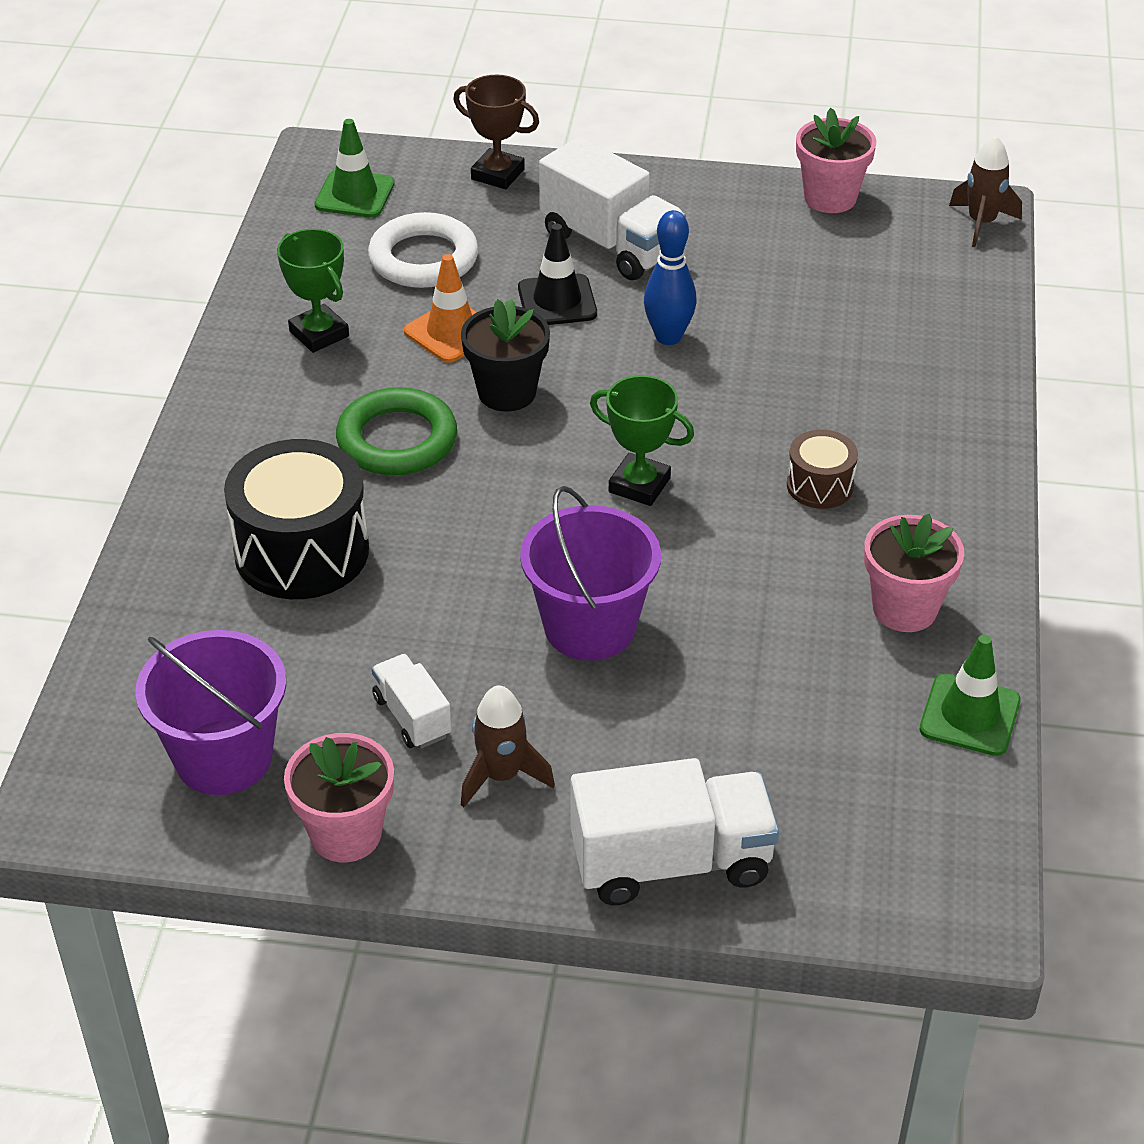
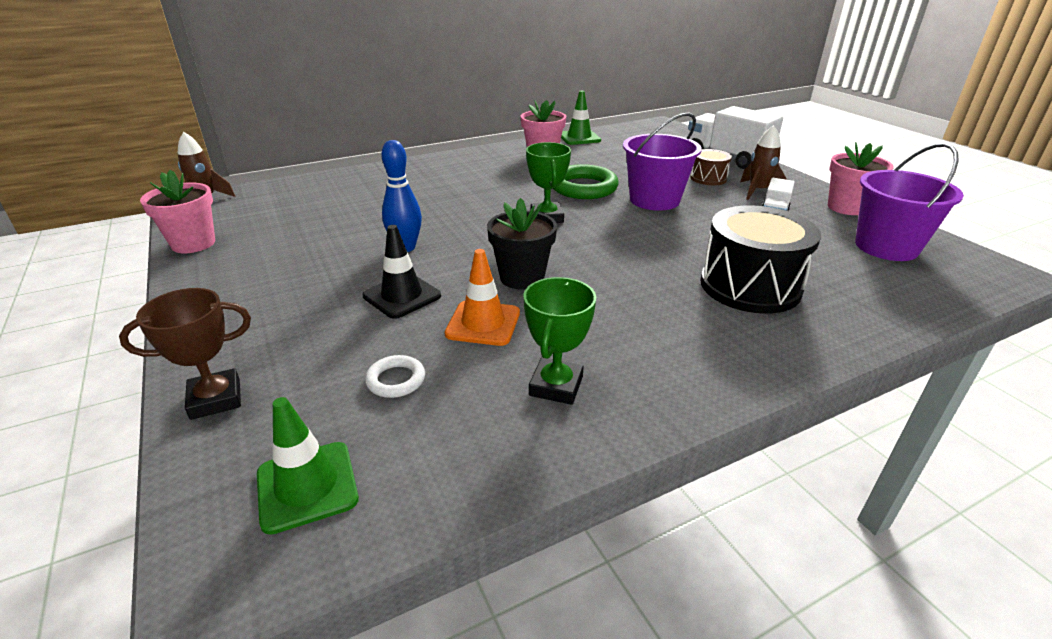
camera: 125 degrees left, 10 degrees down
(397, 440) = (617, 296): green ring -> green ring (583, 187)
(423, 258) = (396, 380): white ring -> white ring, size x0.51
(497, 174) = (215, 399): brown trophy -> brown trophy turned 75 degrees clockwise
(611, 244) = (307, 300): white truck -> none
(820, 485) = (489, 183): brown drum -> brown drum (708, 178)

